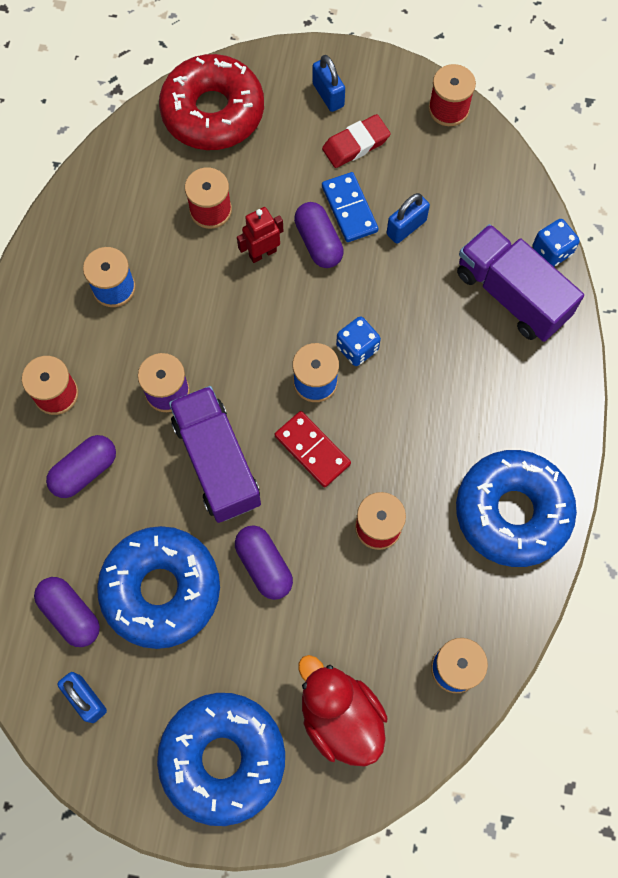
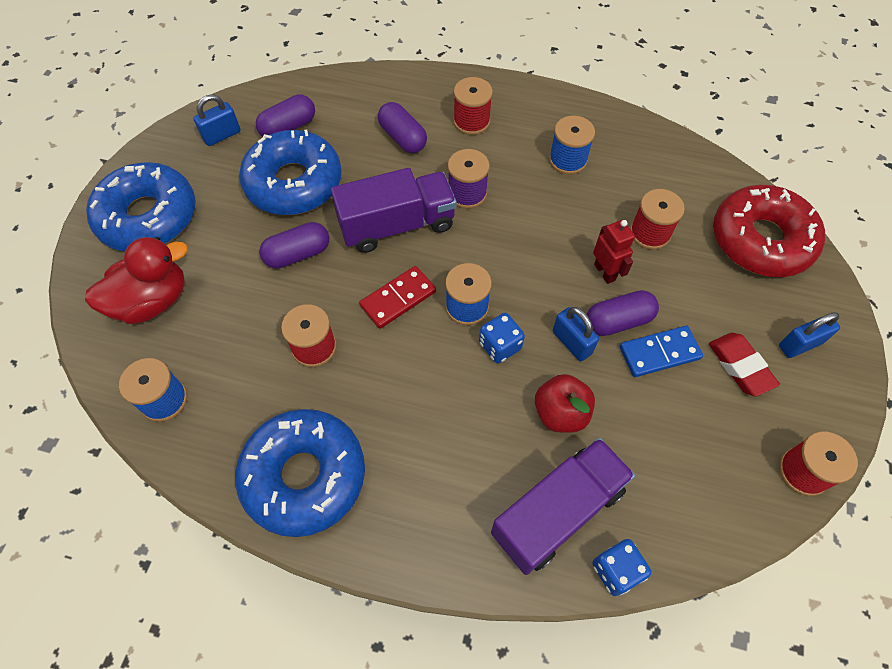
camera: 95 degrees right, 10 degrees down
(406, 227) = (640, 407): blue padlock -> blue padlock (572, 342)
(420, 293) = (560, 413): none -> red apple

